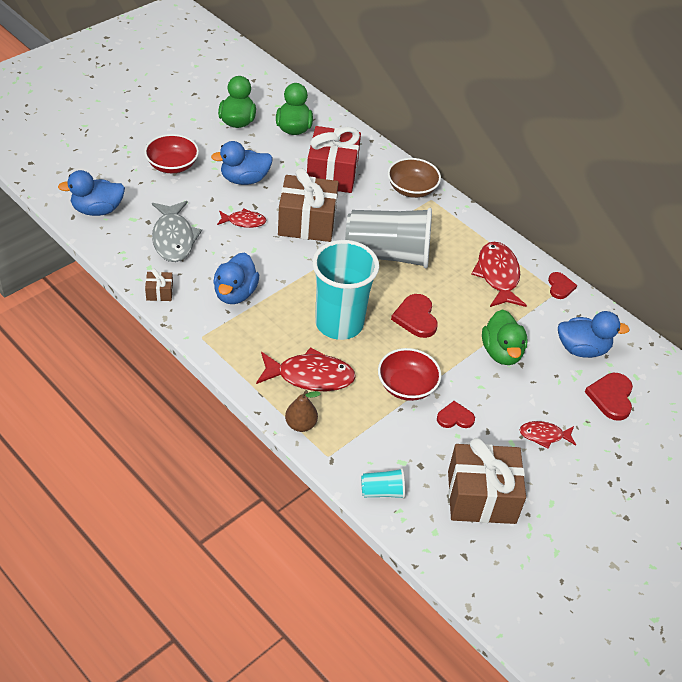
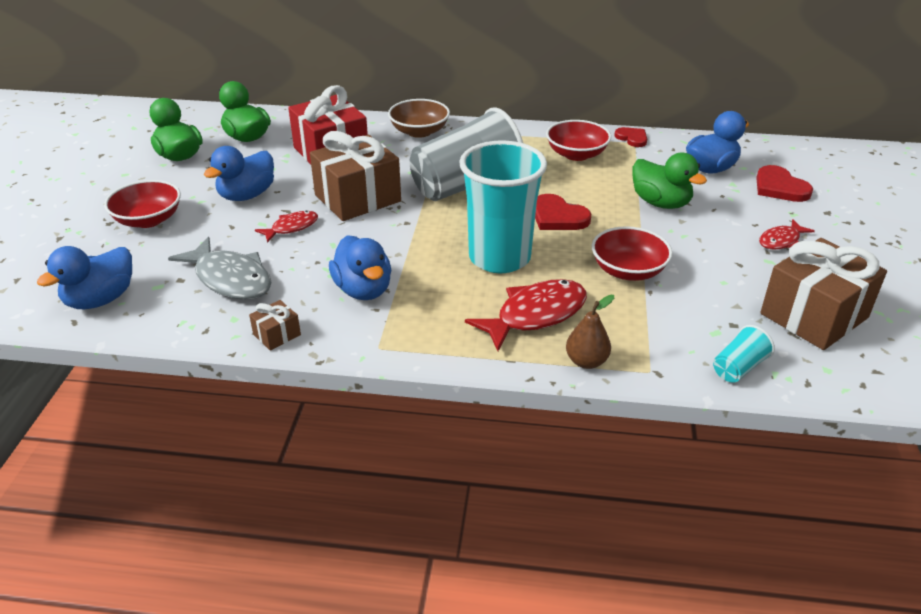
camera: 35 degrees left, 10 degrees down
(455, 417) = (701, 270): red heart -> none
(498, 275) = (576, 154): red fish -> red bowl

